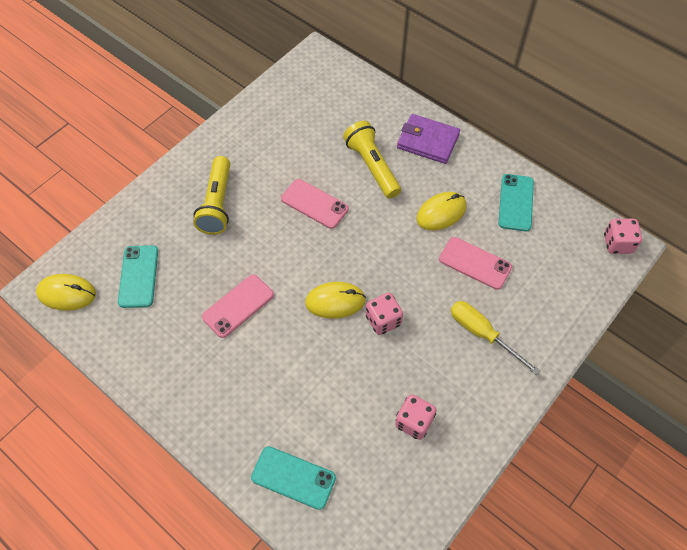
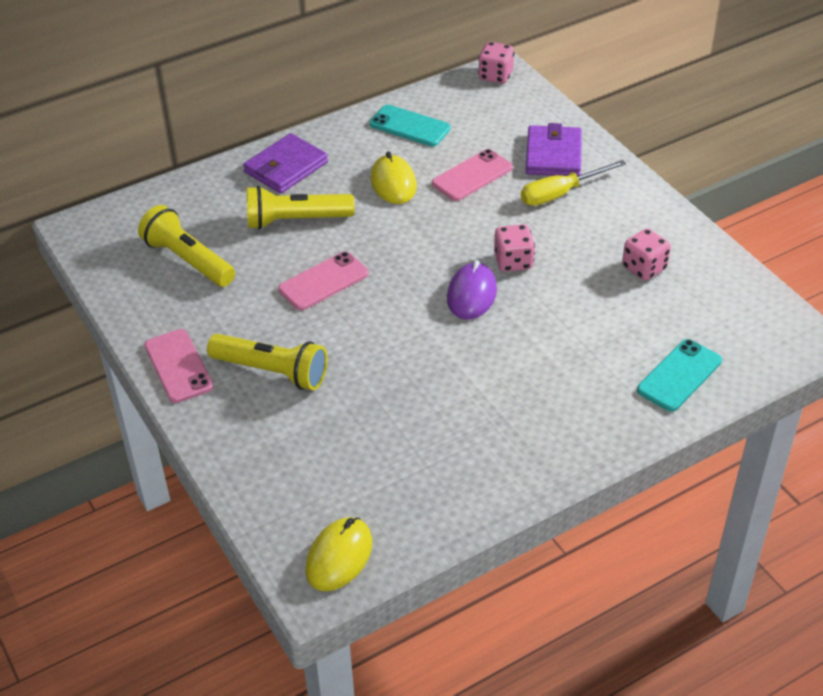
camera: 70 degrees left, 15 degrees down
(138, 276) = (348, 472): turquoise phone -> none
(238, 306) = (440, 380): pink phone -> pink phone (178, 366)
(307, 121) = (188, 260): none -> yellow flashlight
(335, 301) = (471, 294): yellow mouse -> purple mouse
(531, 316) = (553, 155): none -> purple wallet

